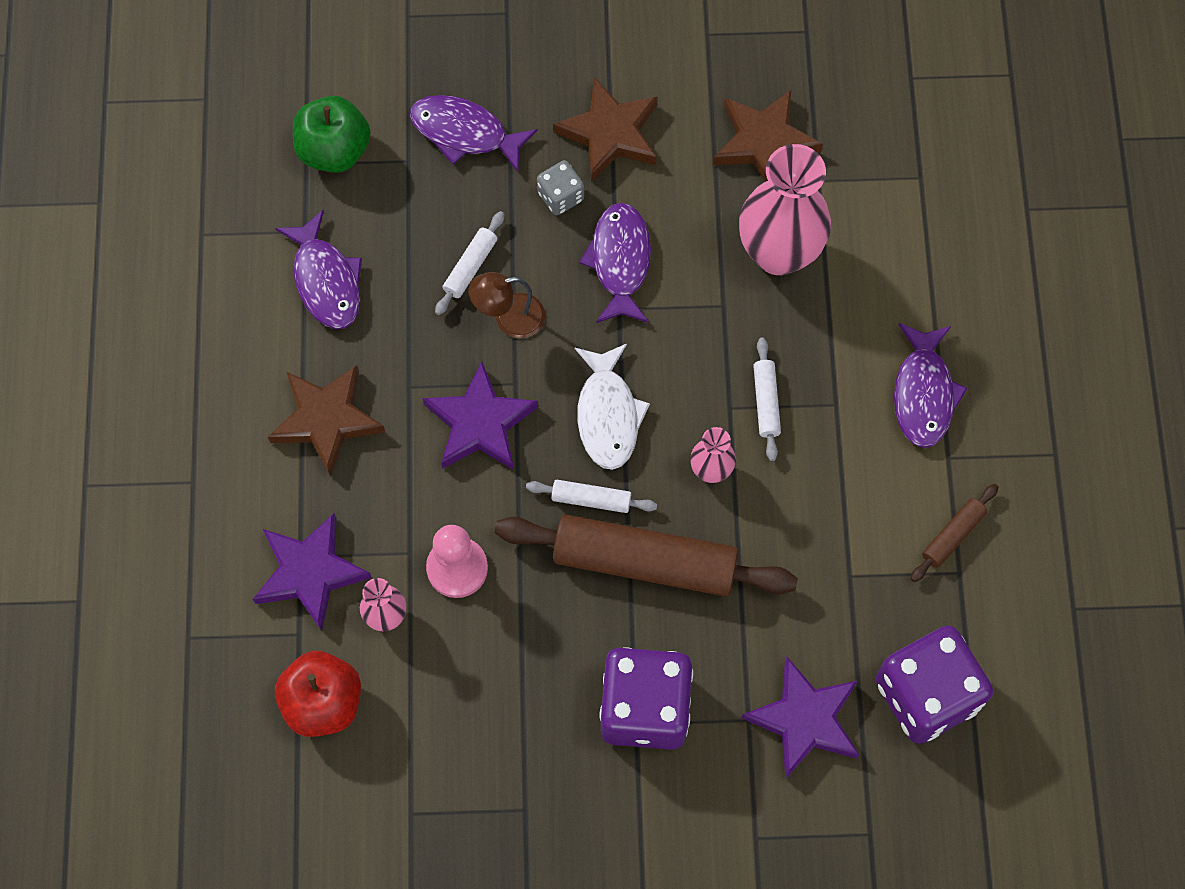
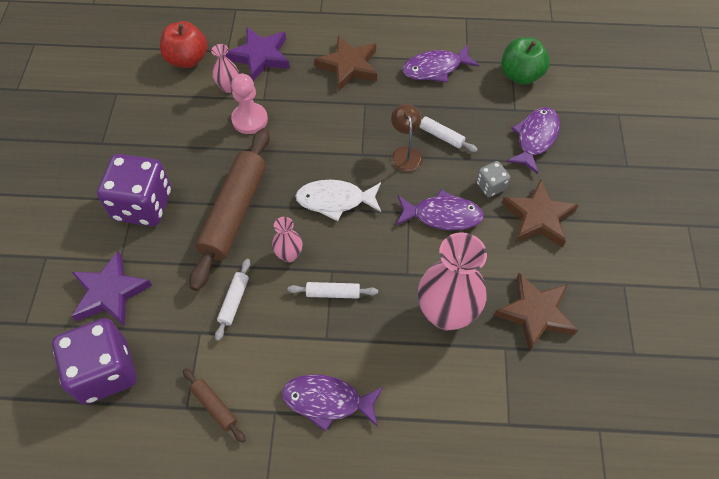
camera: 95 degrees right, 10 degrees down
(480, 423) = (338, 135): purple star -> none
(591, 499) = (280, 187): white rolling pin -> white rolling pin (234, 301)

